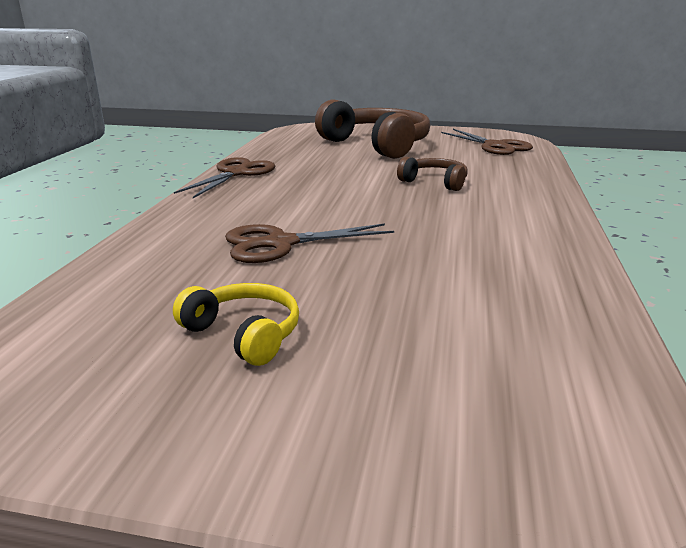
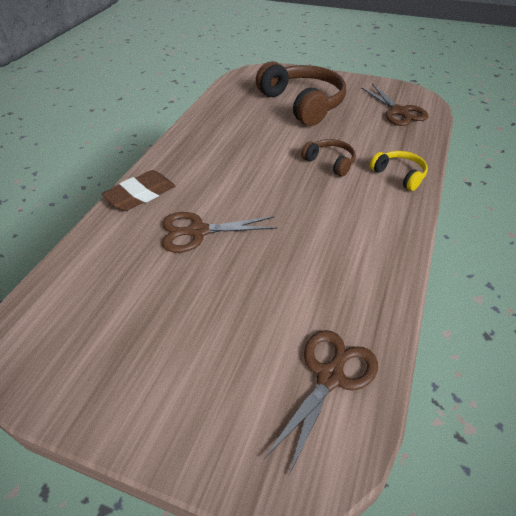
camera: 10 degrees right, 20 degrees up
(185, 218) = (141, 195): none -> brown eraser
(236, 173) = (186, 138): brown scissors -> brown scissors (330, 376)
(243, 334) = (155, 323): yellow headphones -> yellow headphones (399, 175)

